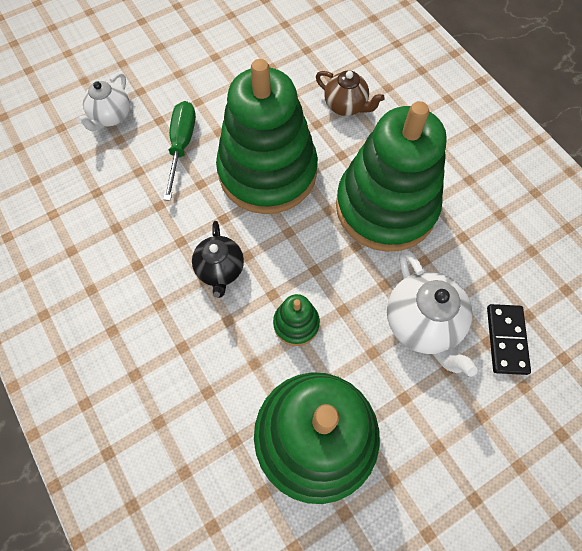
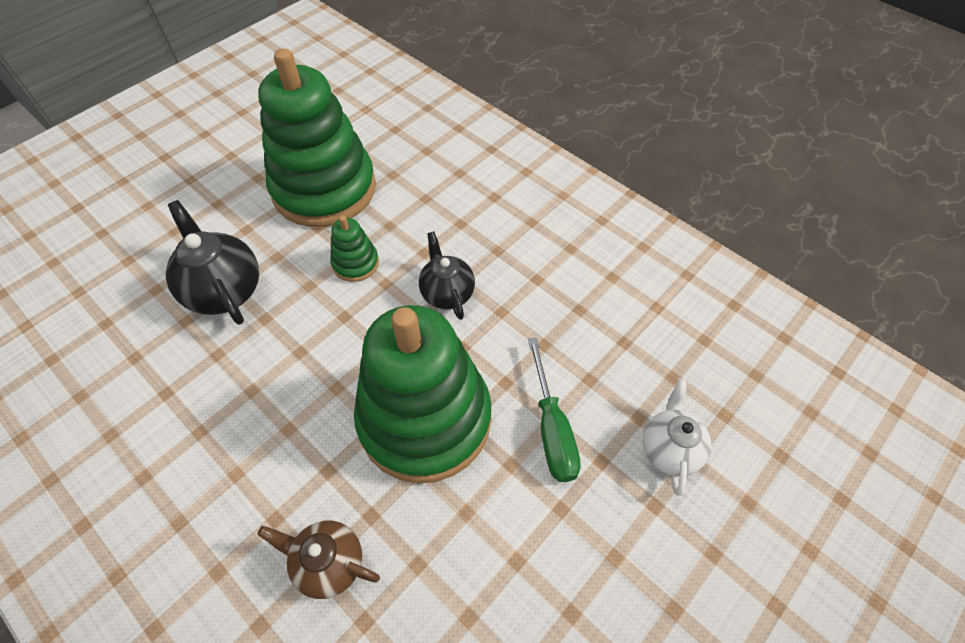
camera: 165 degrees right, 10 degrees down
(386, 207) = (263, 408): green stacking toy -> none
(422, 324) = (224, 290): white teapot -> black teapot
(506, 340) = (135, 295): black domino -> none

